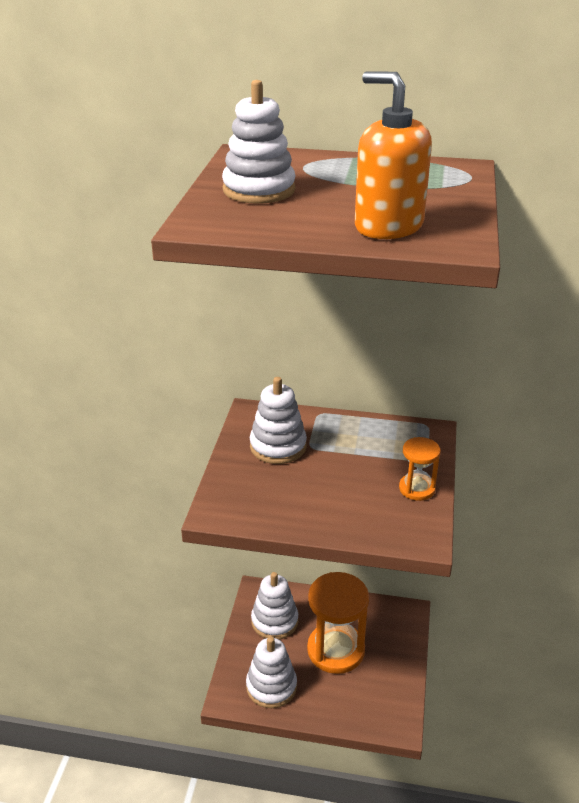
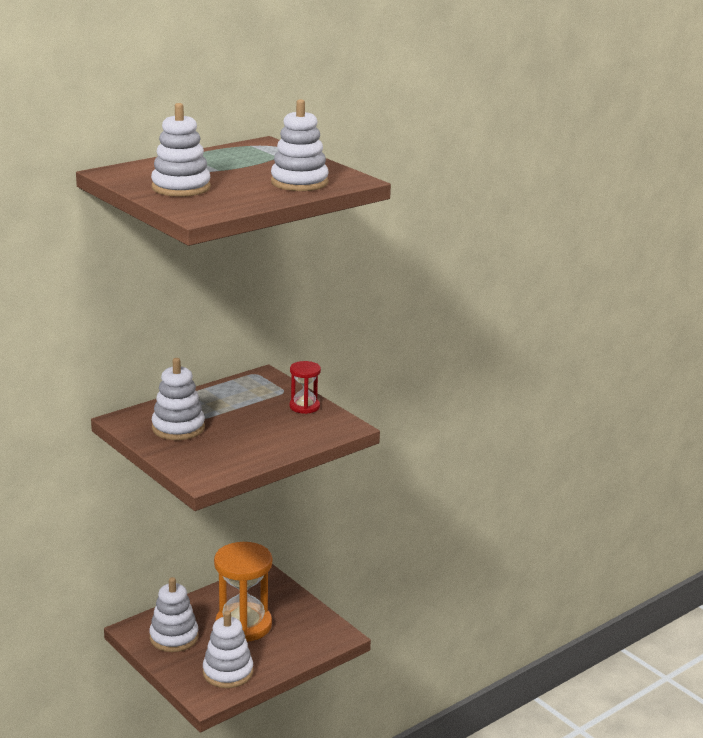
camera: 50 degrees left, 10 degrees down
(388, 226) = (299, 182): orange soap dispenser -> white stacking toy
(417, 488) = (304, 406): orange hourglass -> red hourglass

